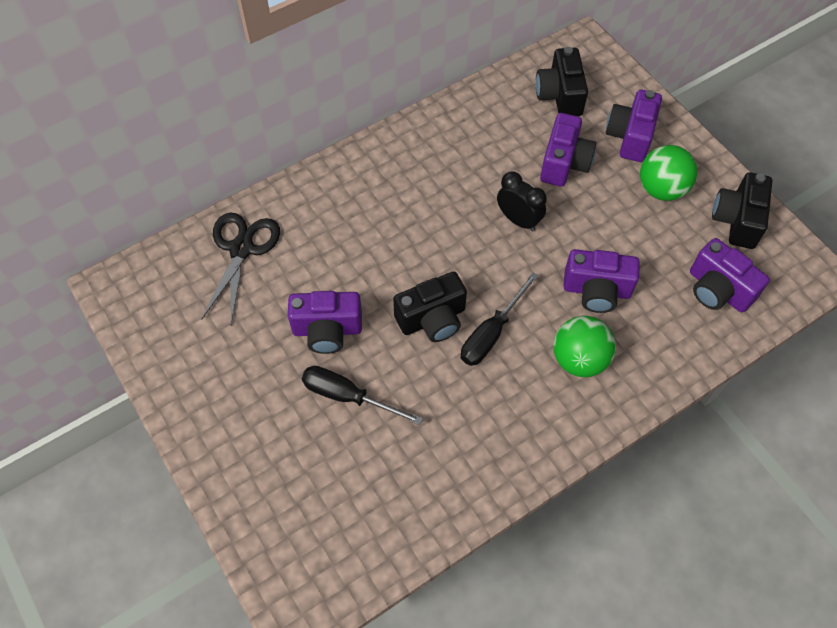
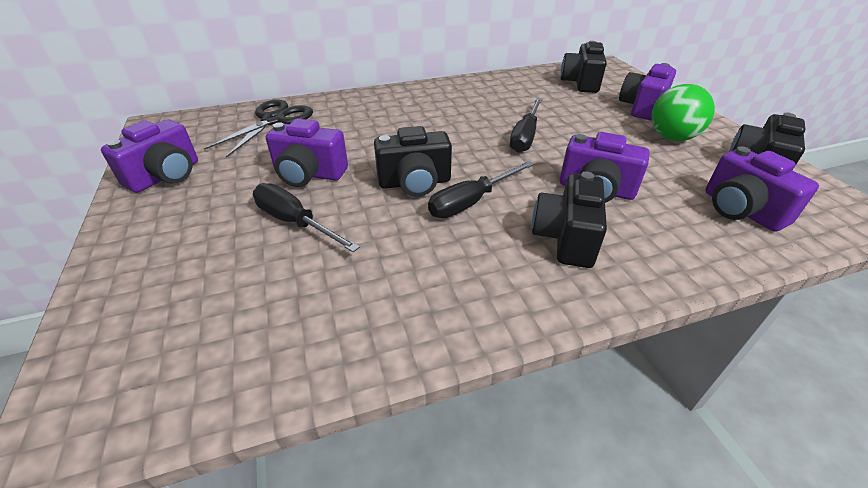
camera: 15 degrees right, 20 degrees down
(518, 220) = (525, 137): black clock -> black screwdriver
(564, 163) = (577, 113): purple camera -> purple camera (166, 176)
(579, 359) = (566, 238): green ball -> black camera

